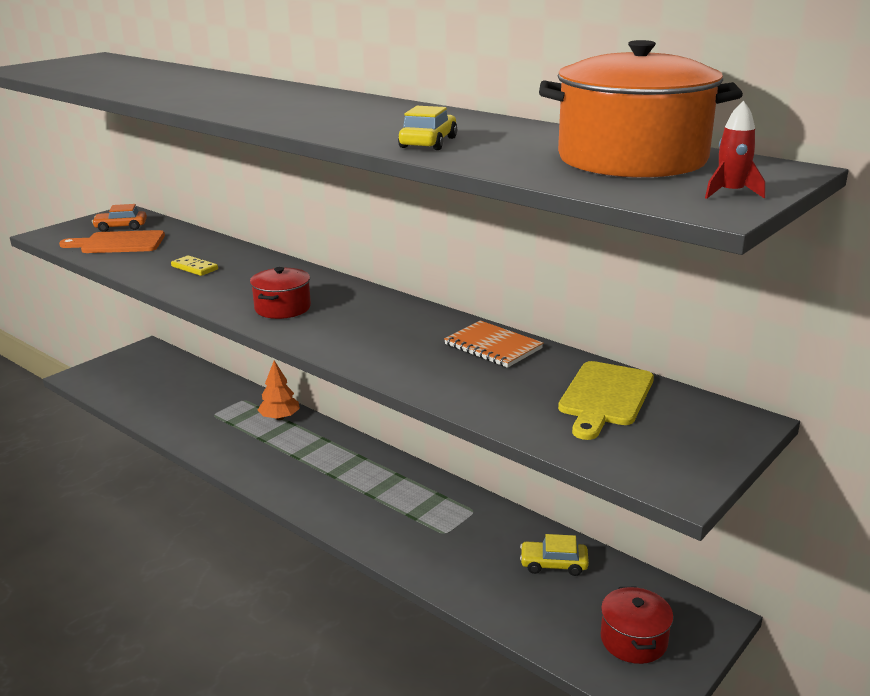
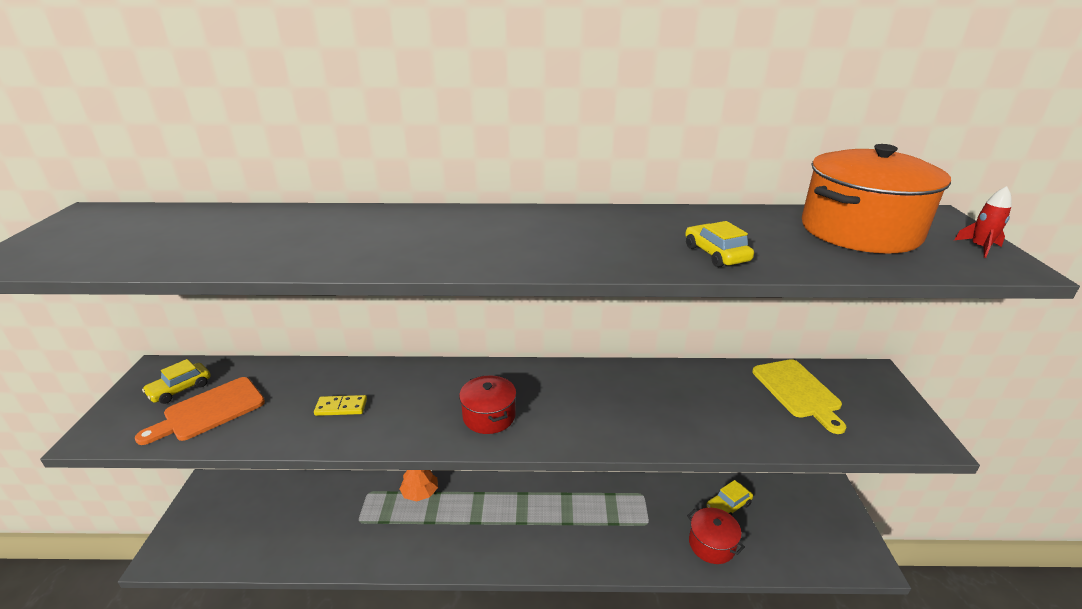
camera: 40 degrees left, 5 degrees up
(121, 227) = (180, 389): orange car -> yellow car
(493, 346) = (682, 381): orange notebook -> none
(633, 640) = (822, 532): red pot -> red pot (711, 544)

